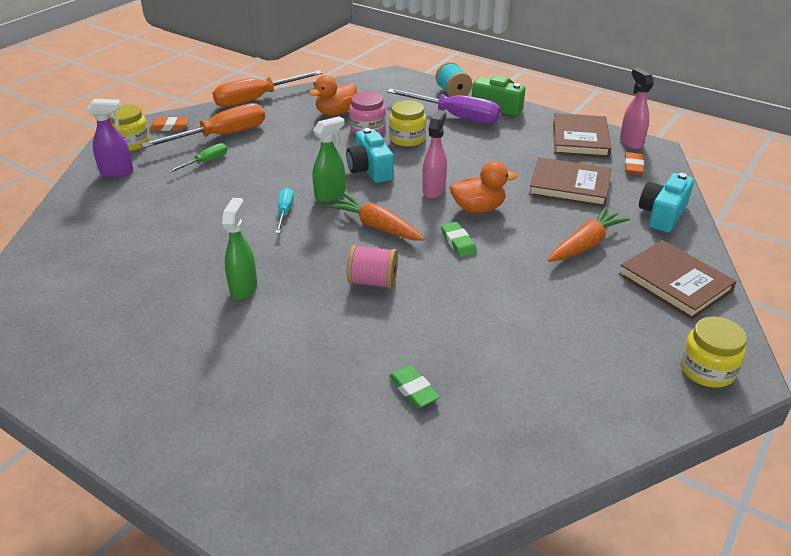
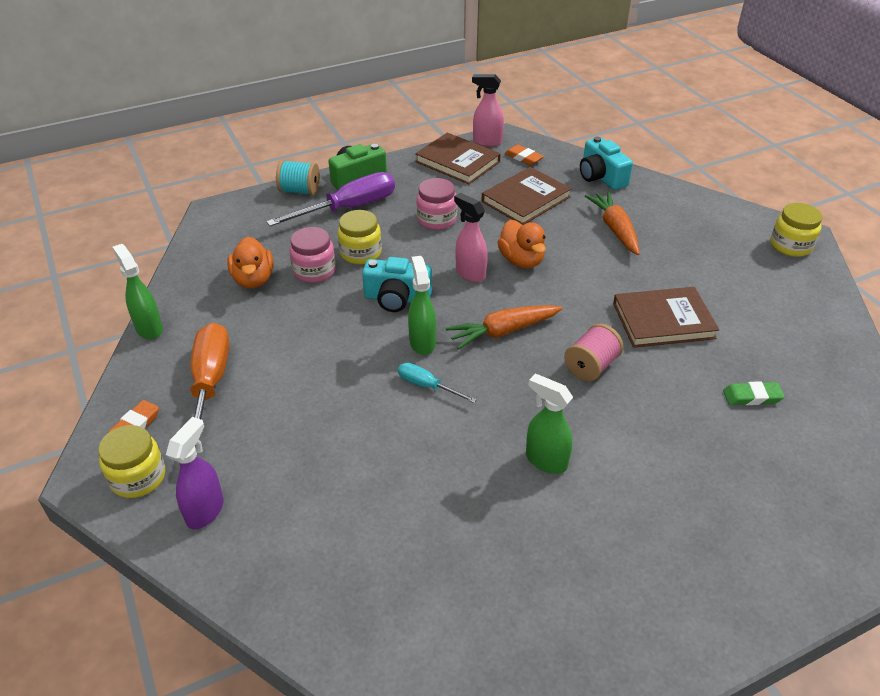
camera: 60 degrees left, 5 degrees up
(206, 162) = (261, 418): green screwdriver -> none
(257, 99) = (149, 328): orange screwdriver -> green spray bottle
(458, 242) = (565, 293): green eraser -> none
(478, 208) = (521, 260): orange duck -> orange duck turned 135 degrees clockwise
(486, 155) = (436, 220): none -> pink jar
(675, 282) = (689, 212): brown book -> brown book (663, 320)

